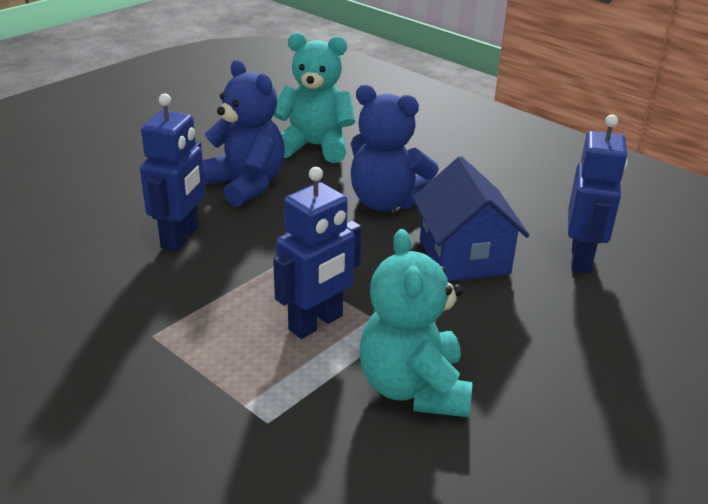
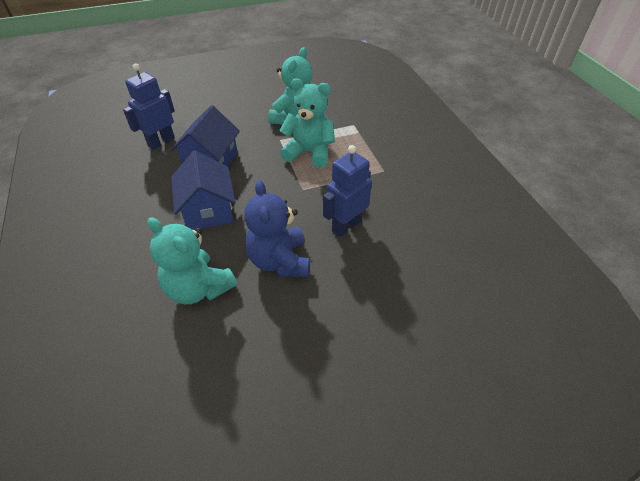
camera: 150 degrees left, 15 degrees up
(316, 323) = (309, 152): blue robot -> turquoise teddy bear
(386, 202) = (208, 210): blue teddy bear -> blue house

